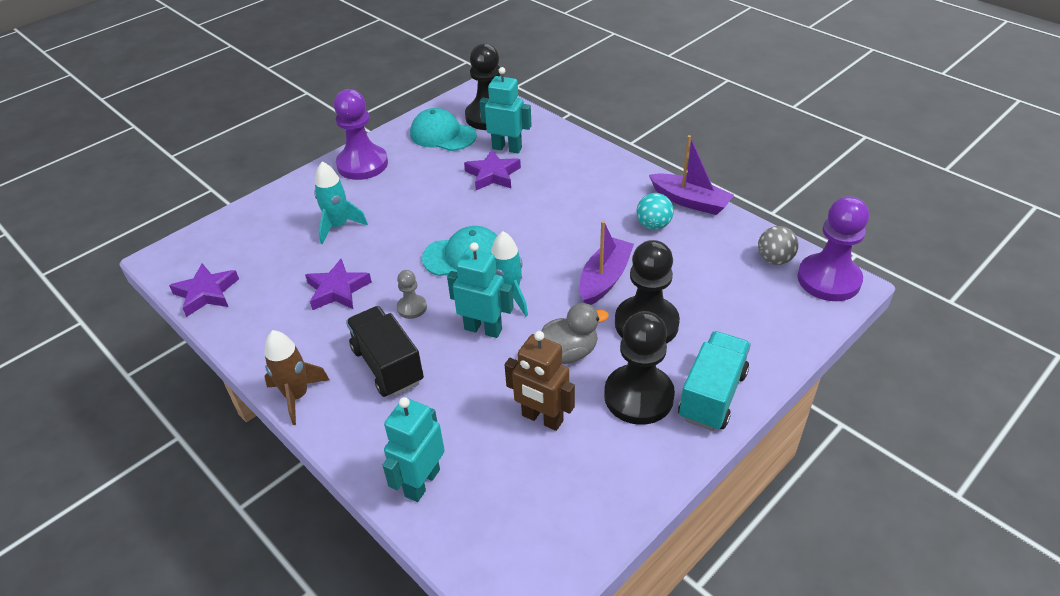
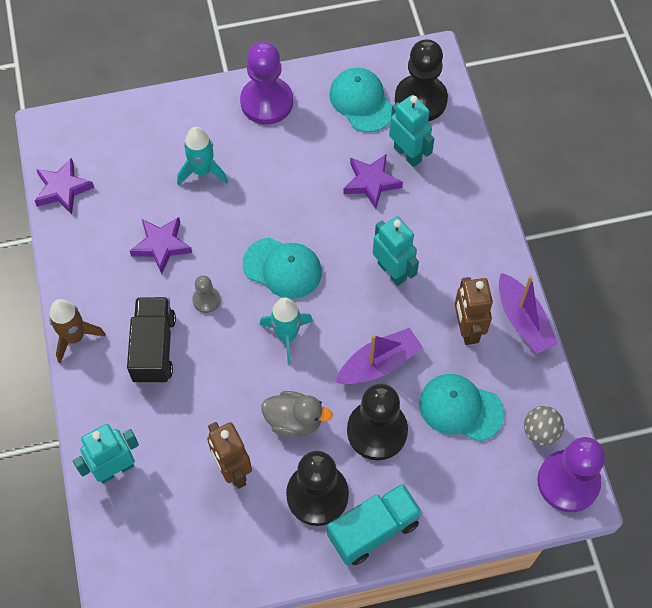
camera: 30 degrees right, 20 degrees up
(483, 329) = (246, 356): turquoise robot -> turquoise robot (392, 271)
(653, 225) = (467, 329): turquoise ball -> brown robot
(699, 275) = (460, 408): none -> turquoise cap

